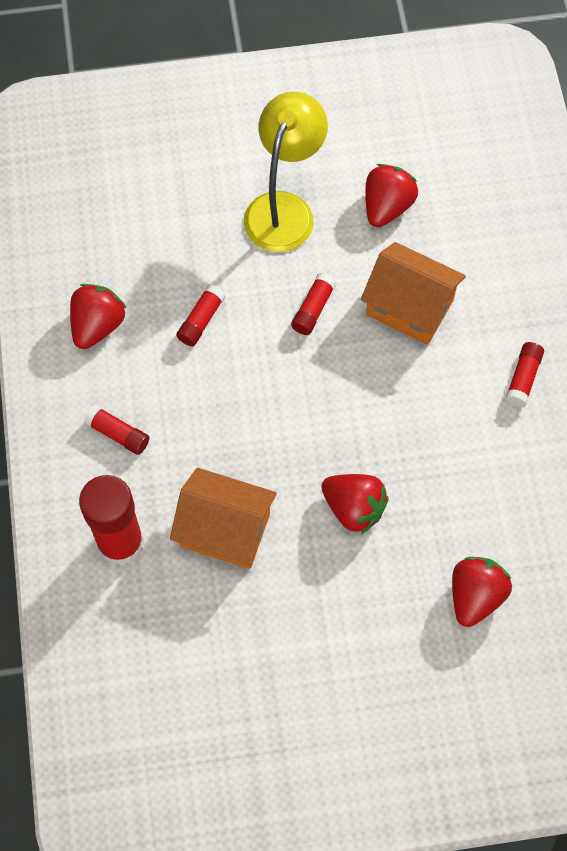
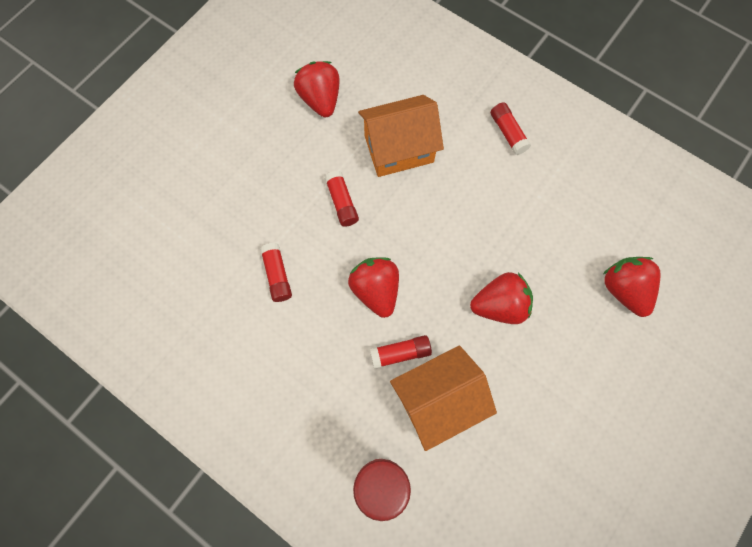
camera: 45 degrees left, 5 degrees up
(97, 325) = (209, 344): red strawberry -> red strawberry (376, 290)
(118, 434) = (300, 405): red glue stick -> red glue stick (400, 353)
(284, 209) = (257, 155): yellow lamp -> none

